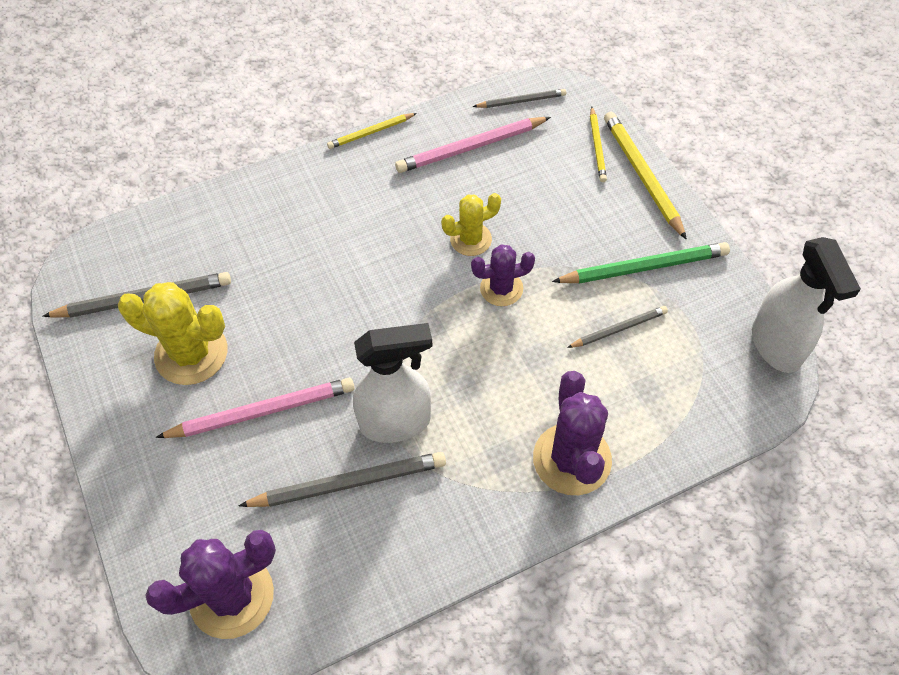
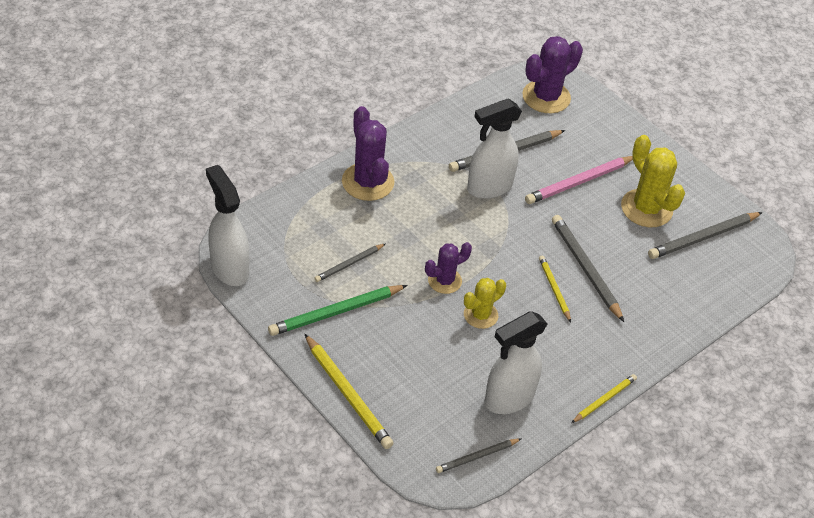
camera: 160 degrees right, 10 degrees down
(191, 353) = (646, 208): yellow cactus -> yellow cactus turned 60 degrees clockwise
(318, 278) = (585, 269): none -> grey pencil
(471, 147) = (508, 398): pink pencil -> white spray bottle
(597, 146) = (393, 417): yellow pencil -> yellow pencil (554, 289)

